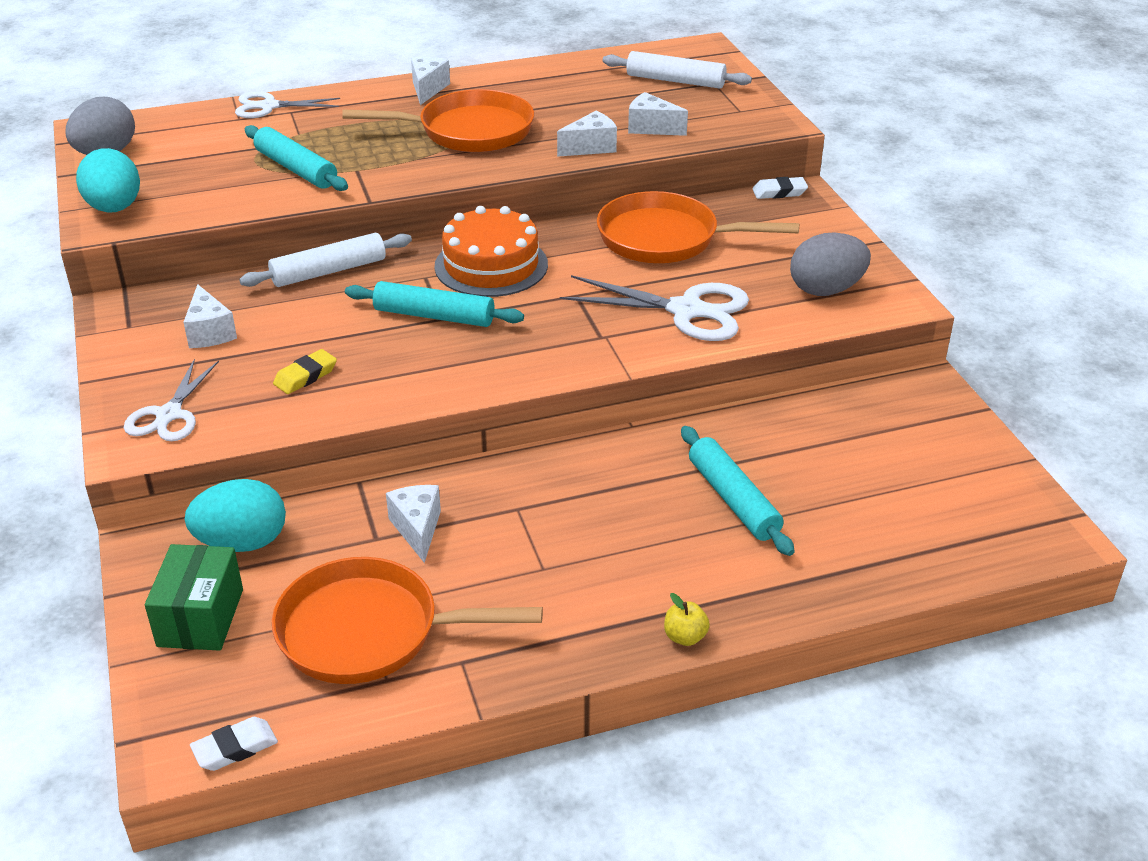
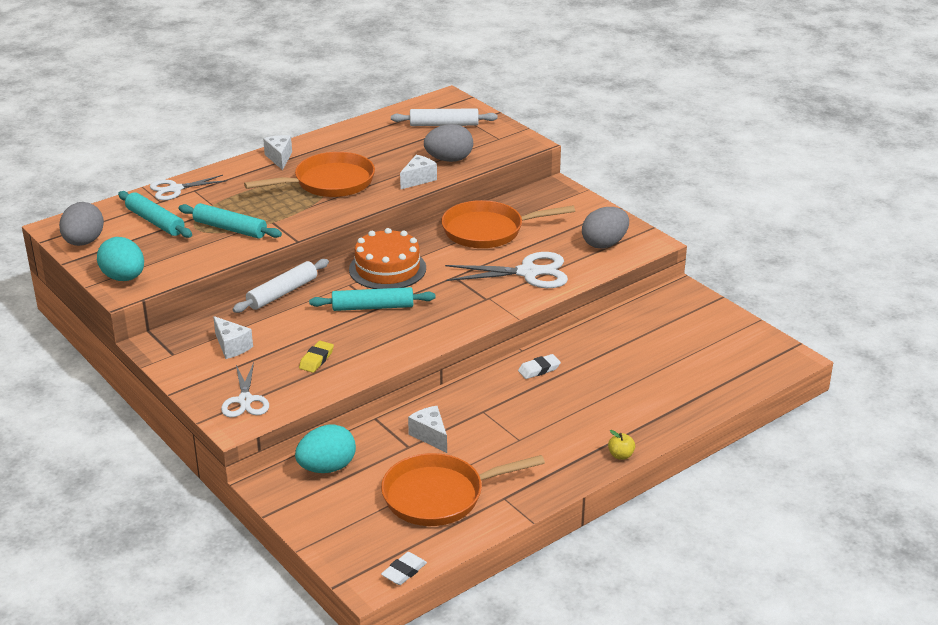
camera: 20 degrees left, 5 degrees down
(200, 618) = (332, 513): green box -> none
(651, 128) = (449, 160): white cheese -> grey egg
(733, 499) = (606, 378): turquoise rolling pin -> turquoise rolling pin (155, 222)
(779, 192) = (541, 188): white eraser -> white eraser (539, 369)

